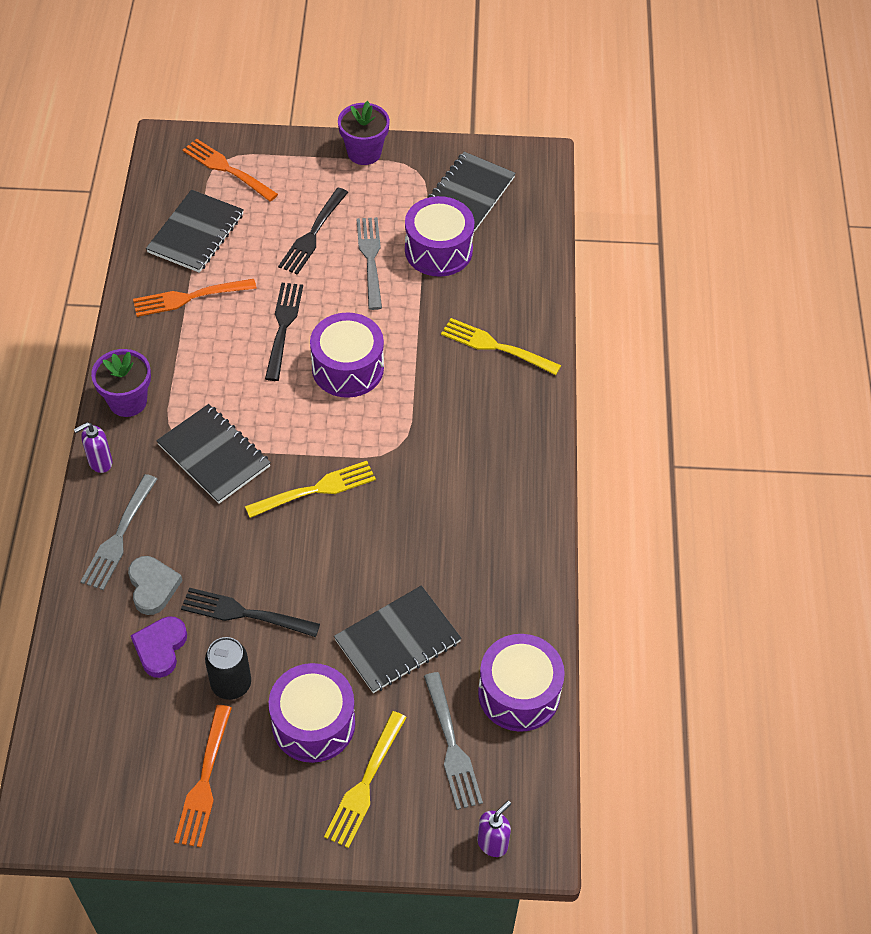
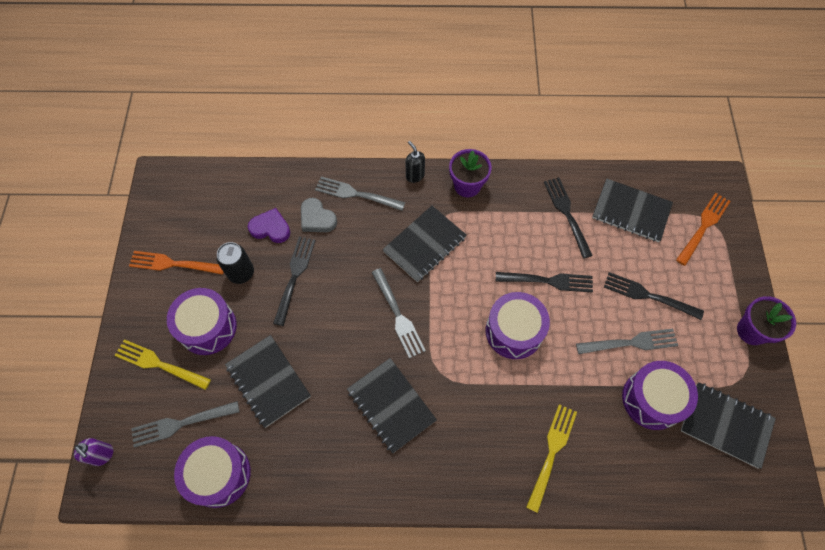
camera: 90 degrees right, 10 degrees up
(100, 462) = (415, 175): purple soap dispenser -> black soap dispenser
(153, 586) = (317, 218): grey heart -> grey heart turned 60 degrees clockwise
(190, 297) = (567, 214): orange fork -> black fork
(315, 490) = (397, 315): yellow fork -> grey fork
(436, 500) = (391, 405): none -> black notebook

